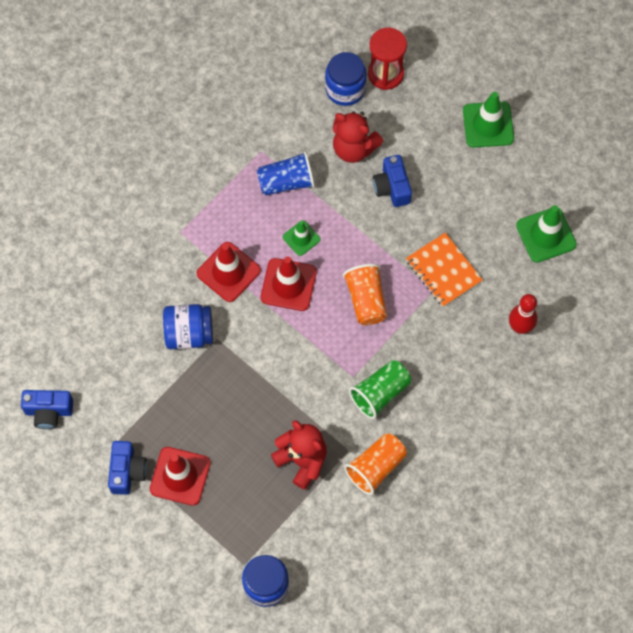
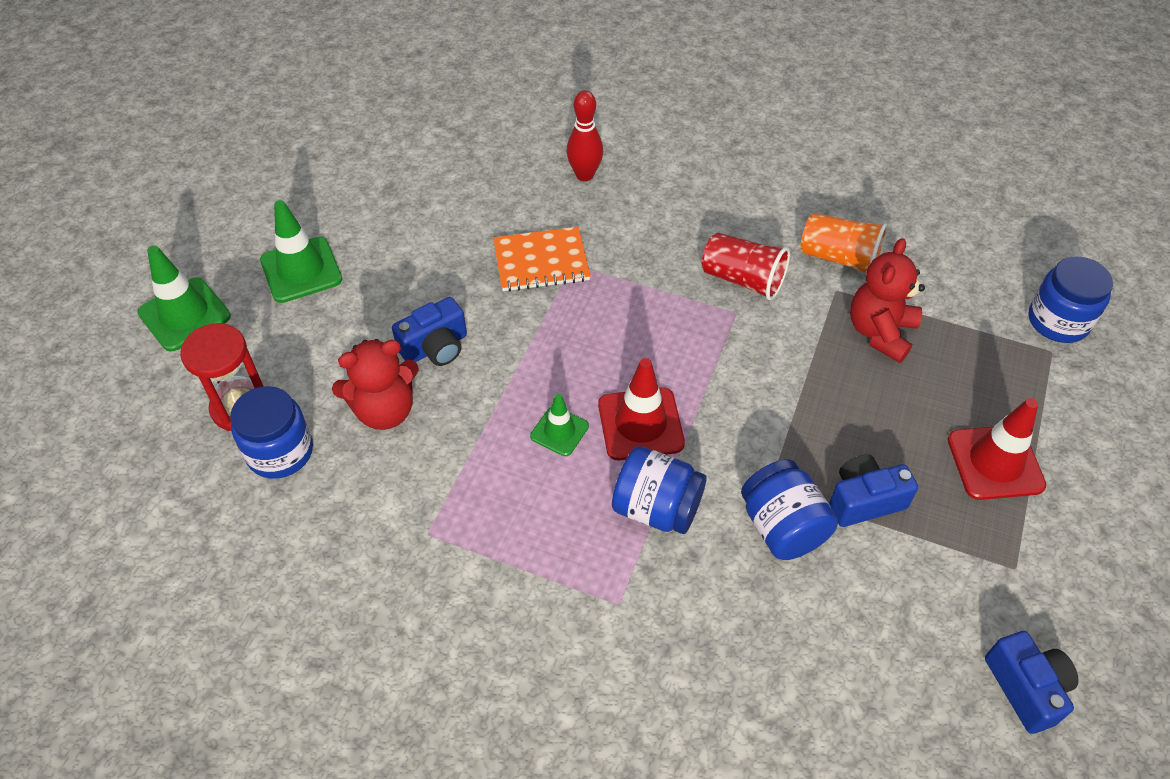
camera: 110 degrees left, 15 degrees down
(127, 471) = (1036, 533): blue camera -> blue camera (864, 500)
(228, 272) = (656, 508): red traffic cone -> blue jar
(286, 182) = (472, 479): blue cup -> none
(354, 148) = (384, 410): red teddy bear -> red teddy bear turned 60 degrees clockwise
(366, 300) = (621, 329): orange cup -> none
(380, 393) = (743, 279): green cup -> red cup
(443, 271) = (541, 261): orange notebook -> orange notebook turned 45 degrees clockwise
(546, 235) = (449, 179): green traffic cone -> green traffic cone (184, 314)

